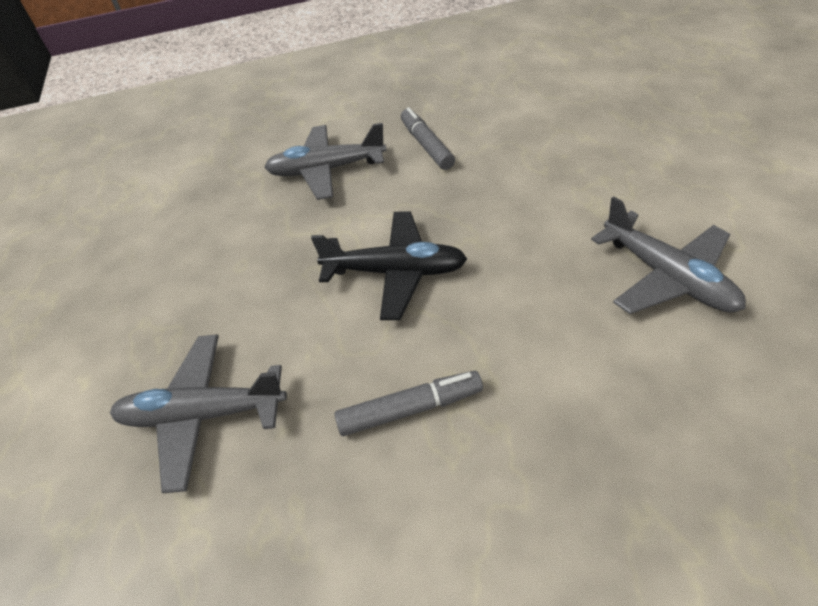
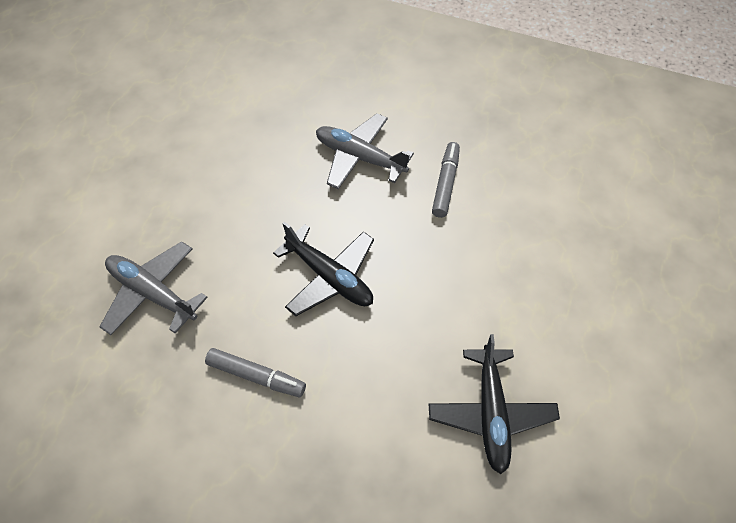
camera: 30 degrees right, 10 degrees up
(666, 276) = (491, 413): grey plane -> black plane

